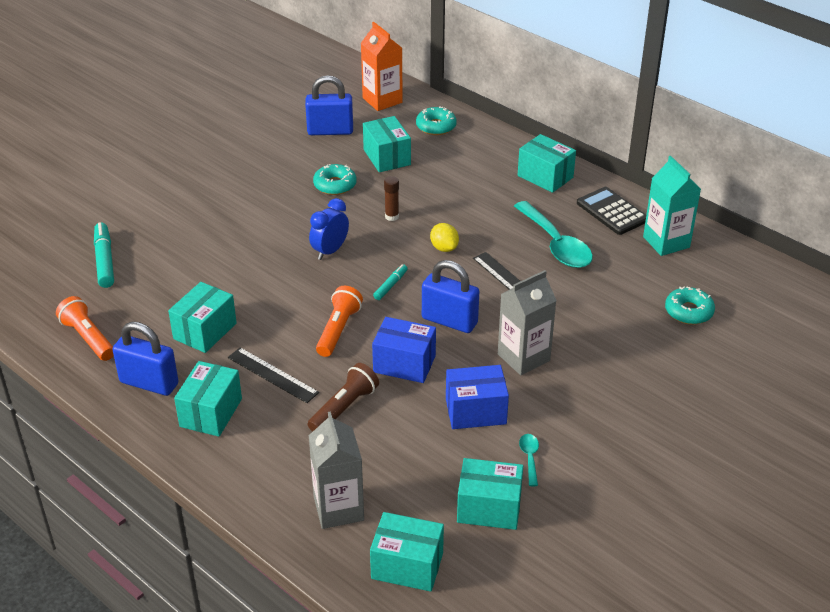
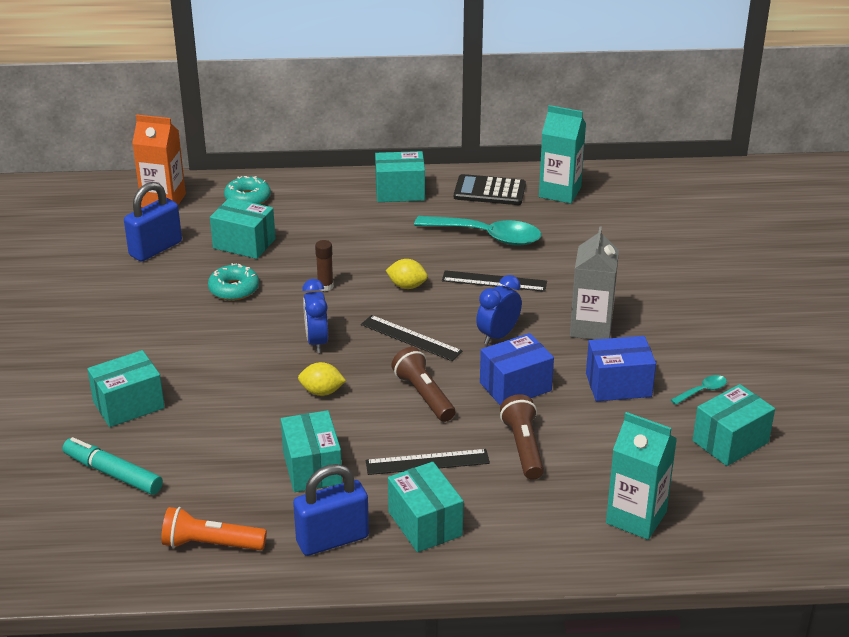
camera: 45 degrees left, 5 degrees down
(283, 286) = (322, 392): none -> yellow lemon
(338, 330) = (424, 395): orange flashlight -> brown flashlight
(338, 508) = (636, 517): grey carton -> turquoise carton
(390, 285) = (411, 338): turquoise marker -> black ruler
(407, 566) = (742, 518): turquoise box -> turquoise box (128, 405)
(449, 321) = (498, 335): blue padlock -> blue clock
(475, 411) = (618, 385): blue box -> blue box turned 45 degrees clockwise
(529, 458) = (702, 391): turquoise spoon -> turquoise spoon turned 105 degrees clockwise
(688, 311) = (647, 230): turquoise donut -> none

